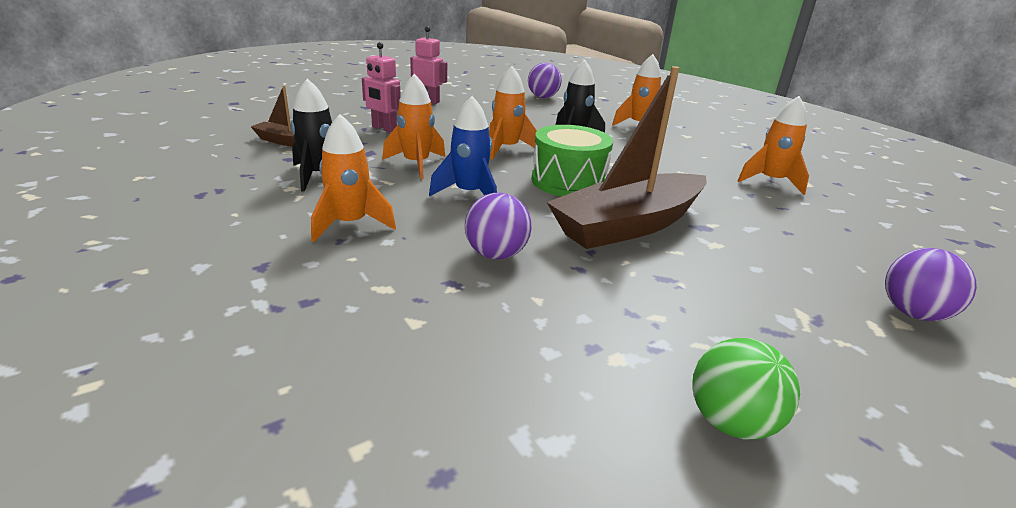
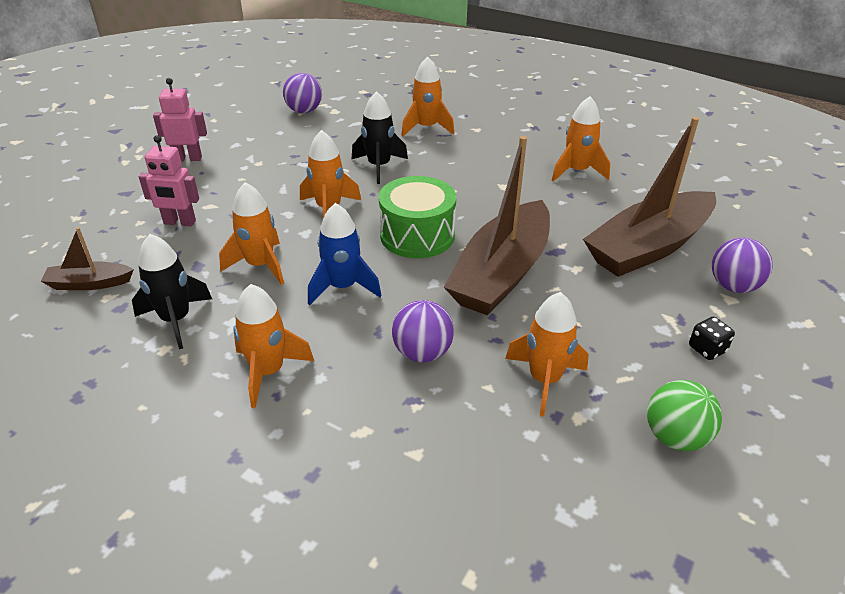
camera: 25 degrees left, 10 degrees up
(604, 314) = (544, 380): none -> orange rocket
(816, 252) = (648, 247): none -> brown boat
(837, 356) = (707, 349): none -> black dice

